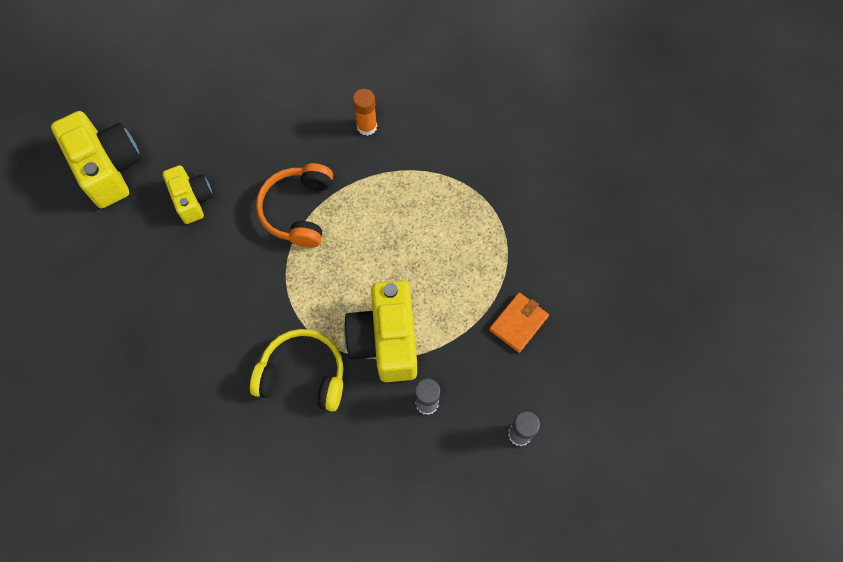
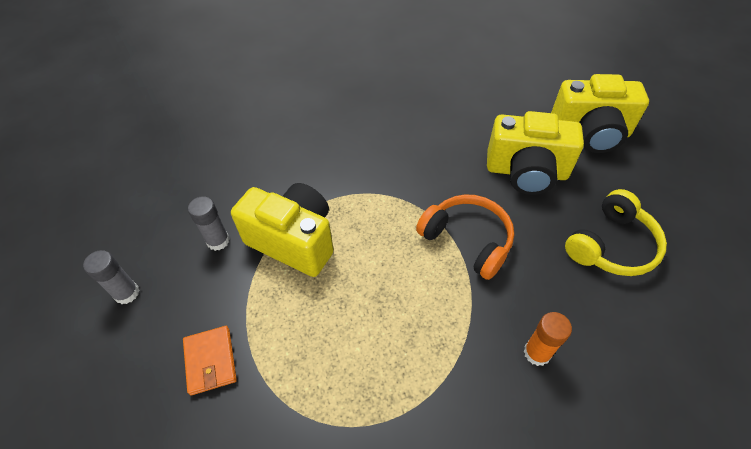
camera: 125 degrees right, 15 degrees down
(192, 200) = (526, 172): yellow camera -> yellow camera, size x1.67
(303, 374) = (316, 175): yellow headphones -> yellow headphones (612, 245)

